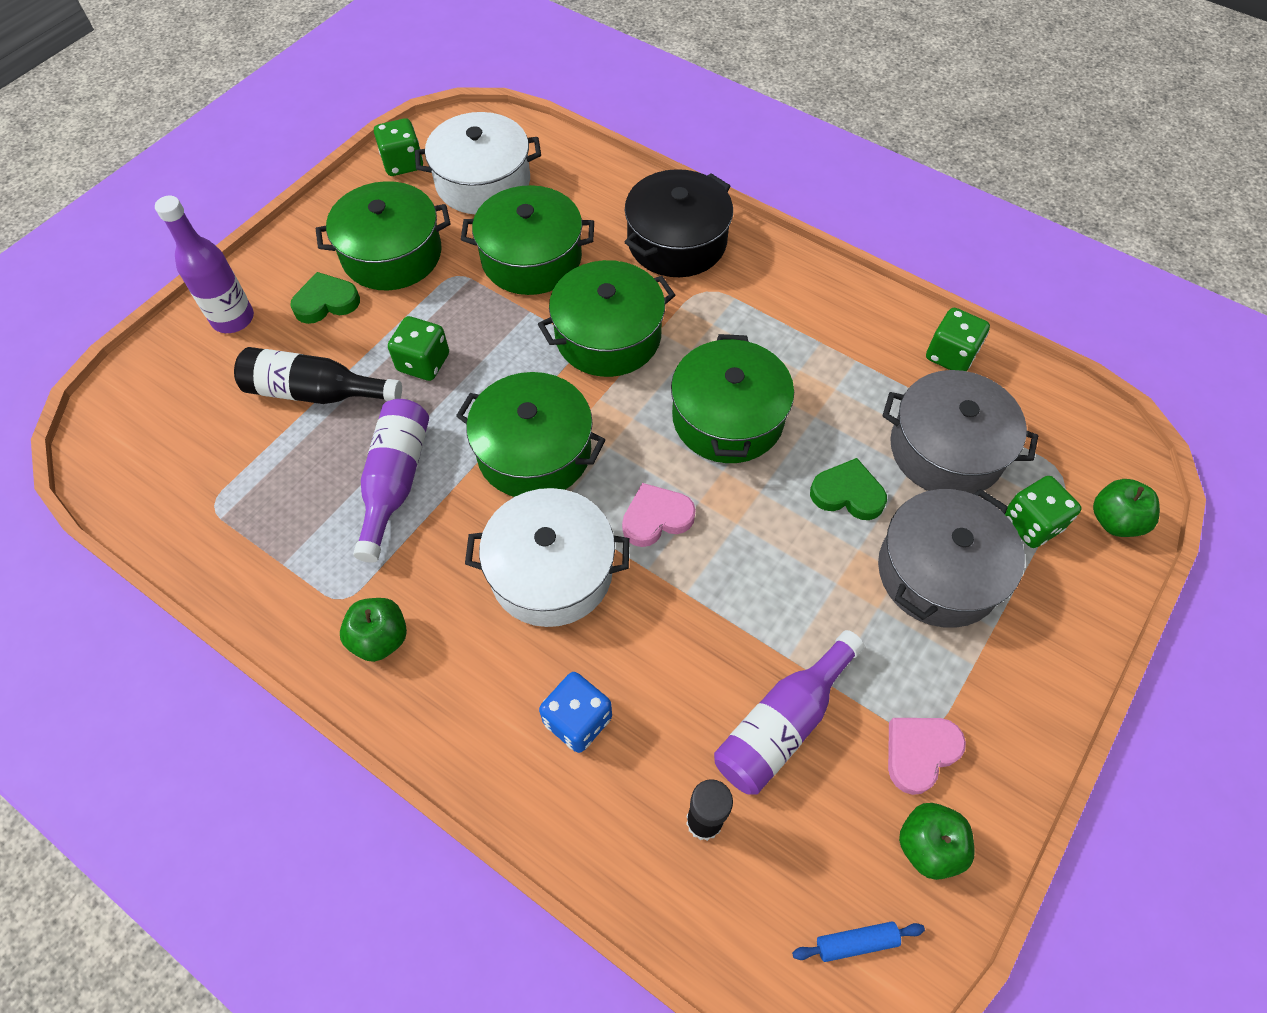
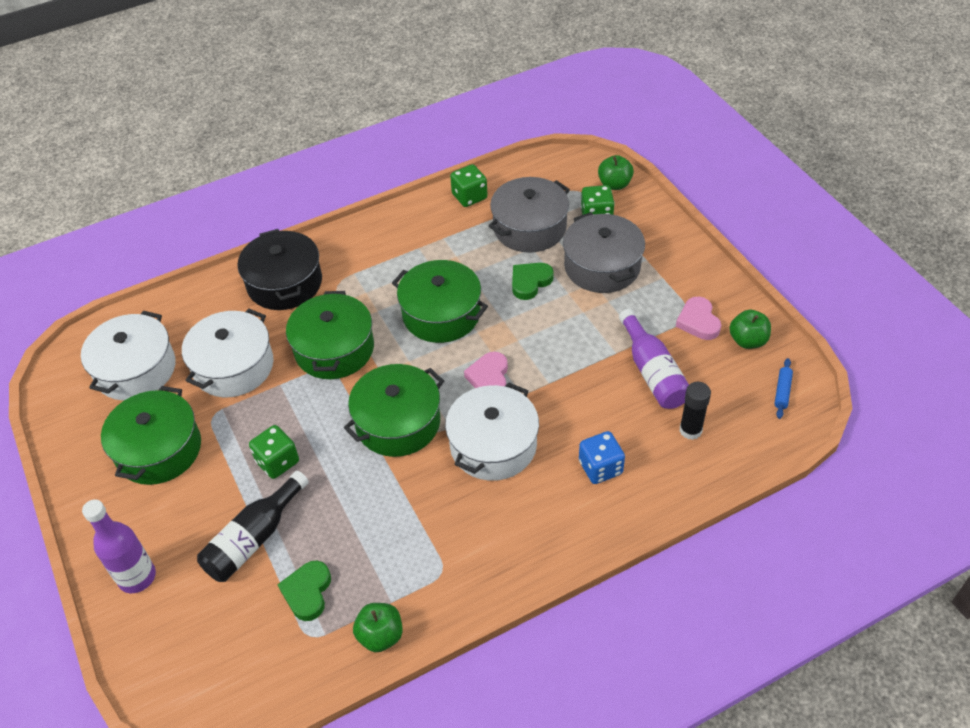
camera: 60 degrees left, 10 degrees down
(326, 302) = (172, 507): green heart -> green heart (307, 592)
(380, 638) = (486, 557): green apple -> green apple (380, 635)
(395, 481) = (368, 511): purple bottle -> none
(403, 163) = (70, 413): green dice -> none
(531, 258) = (233, 366): green pot -> white pot

